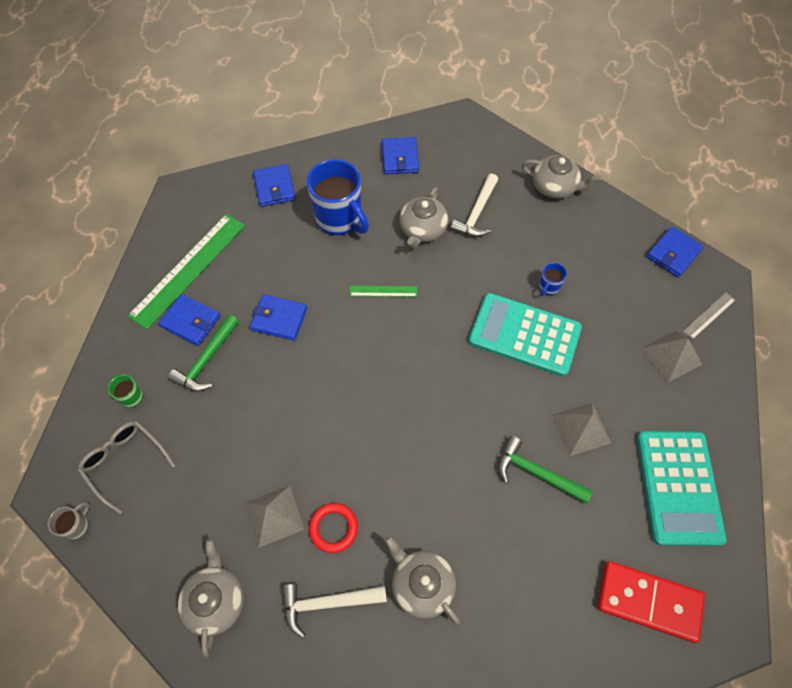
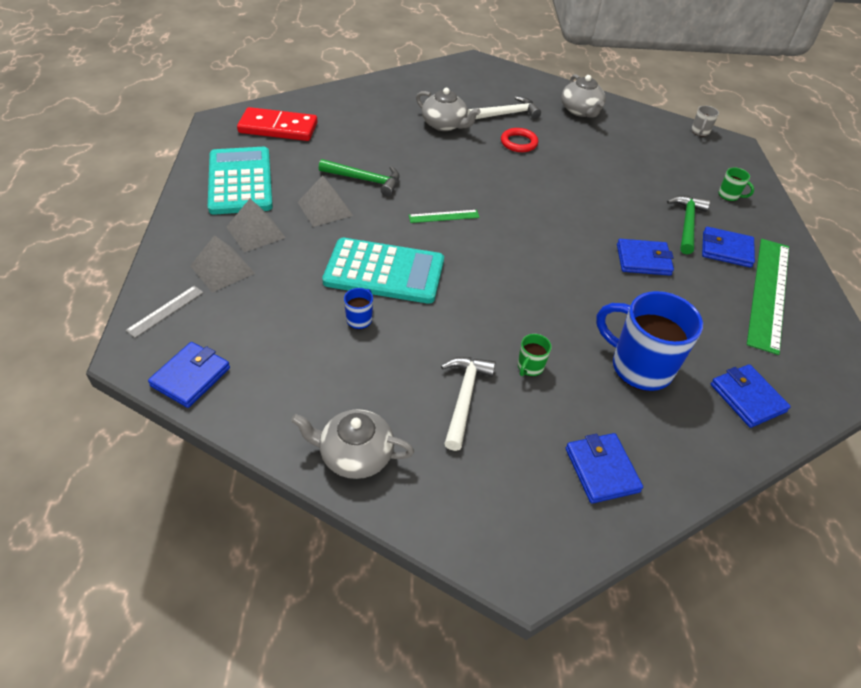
camera: 165 degrees right, 15 degrees down
(125, 462) = (697, 161): grey glasses -> none
(274, 516) = (565, 145): grey pyramid -> grey pyramid (256, 232)
(383, 291) = (549, 295): green ruler -> green ruler (444, 216)
(422, 229) = (530, 367): grey teapot -> green mug

